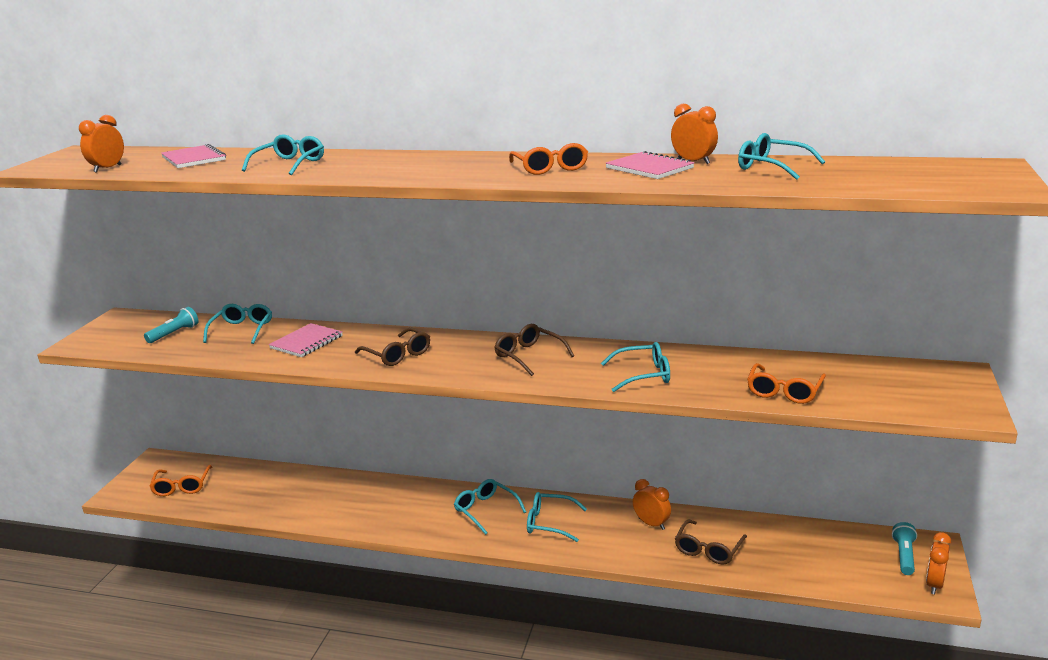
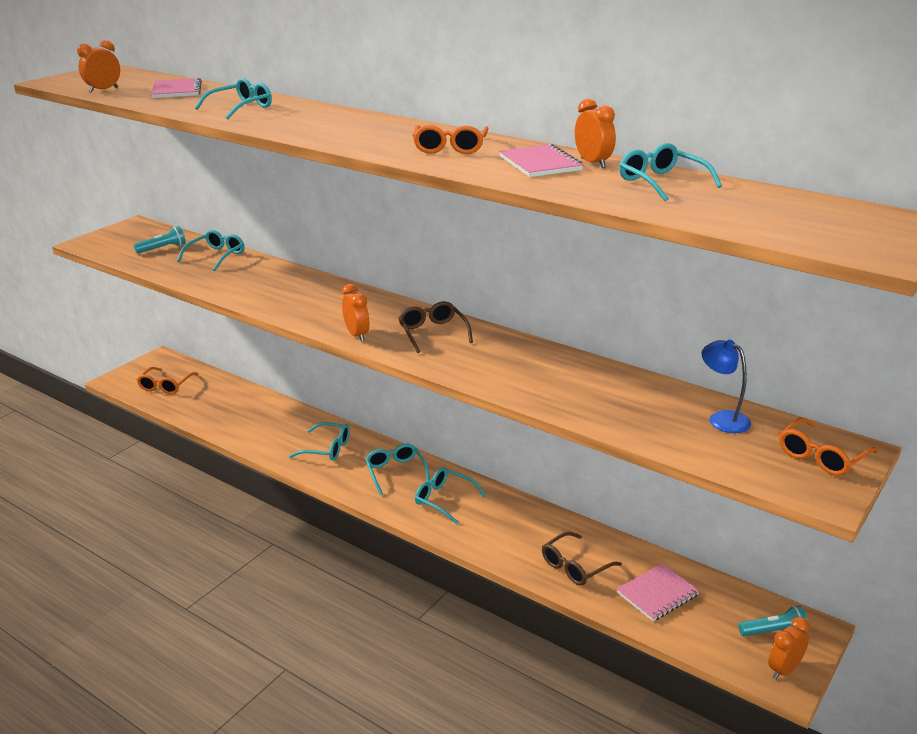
camera: 20 degrees right, 5 degrees up
(306, 342) = (257, 278): pink notebook -> pink notebook (657, 594)
(398, 355) = (321, 307): brown glasses -> none
(643, 375) = (521, 376): turquoise glasses -> turquoise glasses (327, 448)
(651, 524) = (538, 526): orange clock -> orange clock (357, 335)
(784, 391) = (643, 425): orange glasses -> orange glasses (821, 456)
(840, 372) = (722, 418): none -> blue lamp
(904, 556) = (773, 631): turquoise flashlight -> turquoise flashlight turned 45 degrees clockwise

